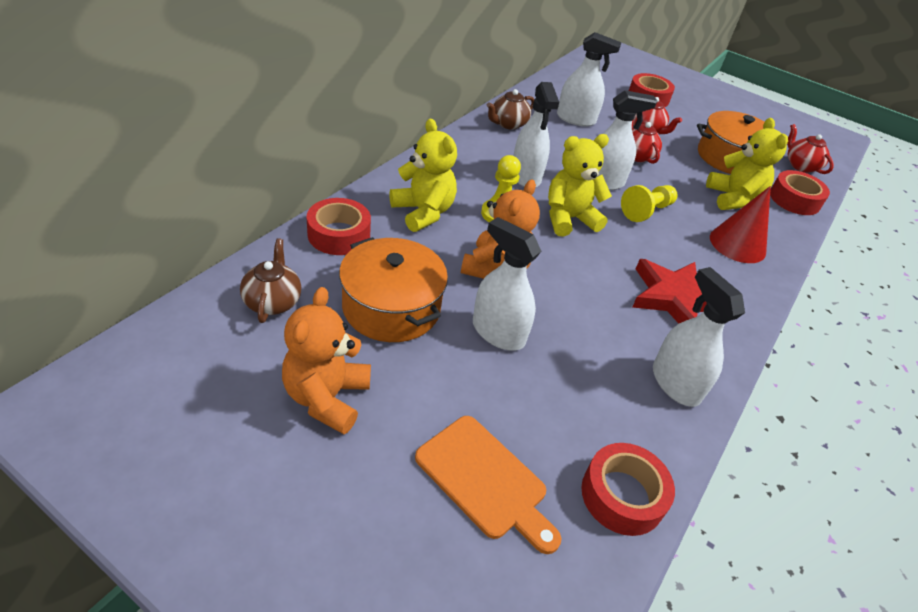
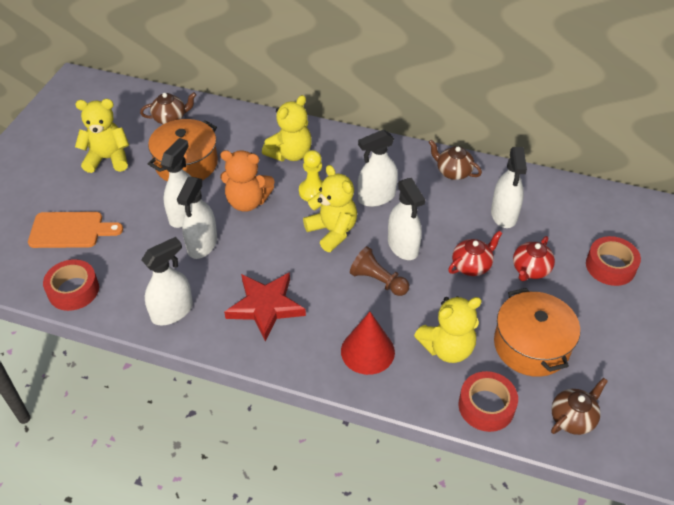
camera: 80 degrees right, 5 degrees up
(327, 398) = (108, 159): orange teddy bear -> yellow teddy bear
(339, 234) = (243, 124): red tape -> none
(485, 480) = (70, 230): orange cutting board -> orange cutting board turned 120 degrees counterclockwise
(561, 328) = (202, 244): none -> white spray bottle
(646, 211) = (378, 281): yellow pawn -> brown pawn
(800, 165) = (573, 418): red teapot -> brown teapot

